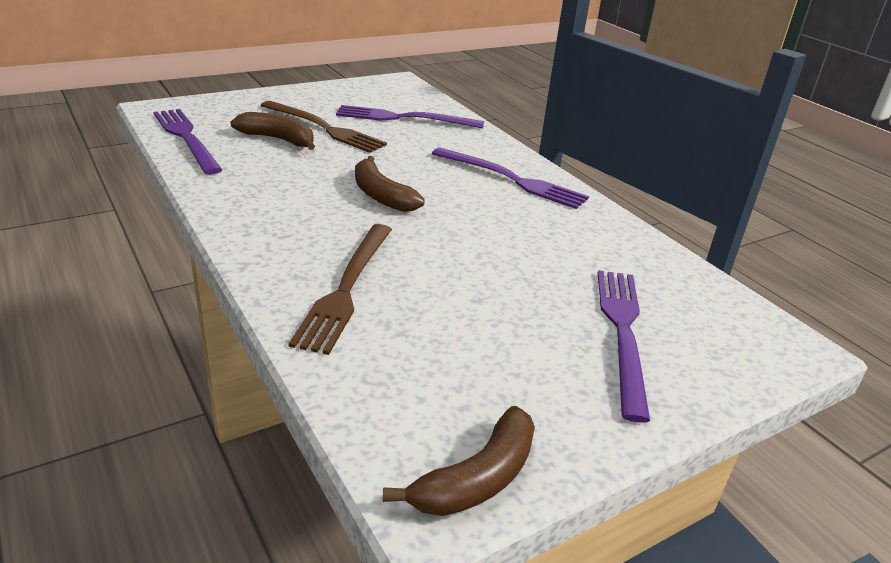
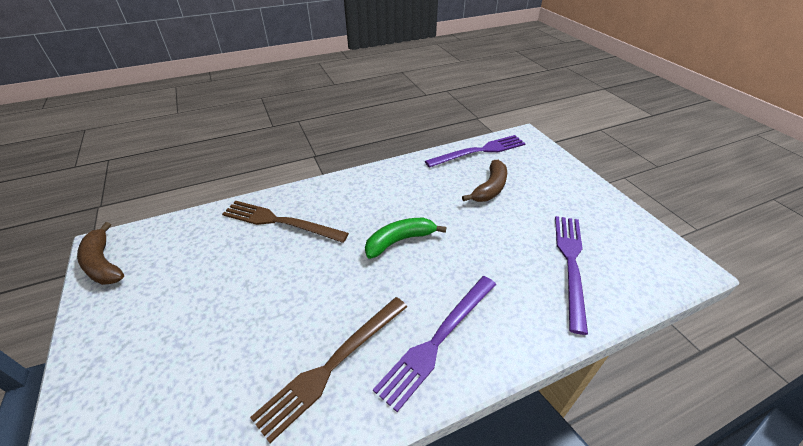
camera: 100 degrees right, 10 degrees up
(324, 128) = (522, 211): brown fork -> brown fork (333, 365)
(381, 195) = (400, 241): brown banana -> green banana
(622, 332) = (167, 370): purple fork -> none

